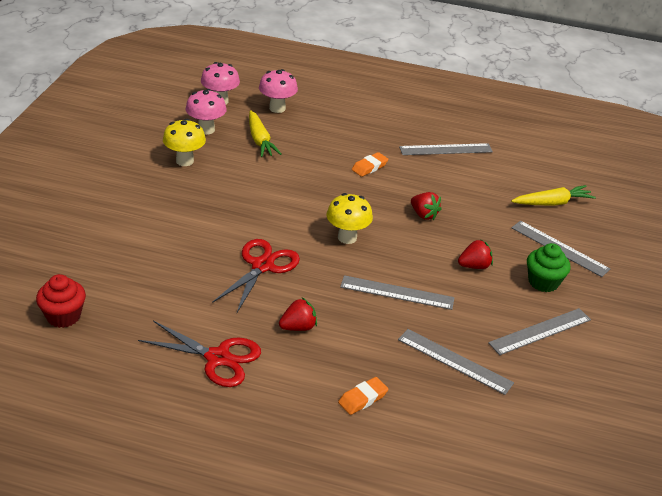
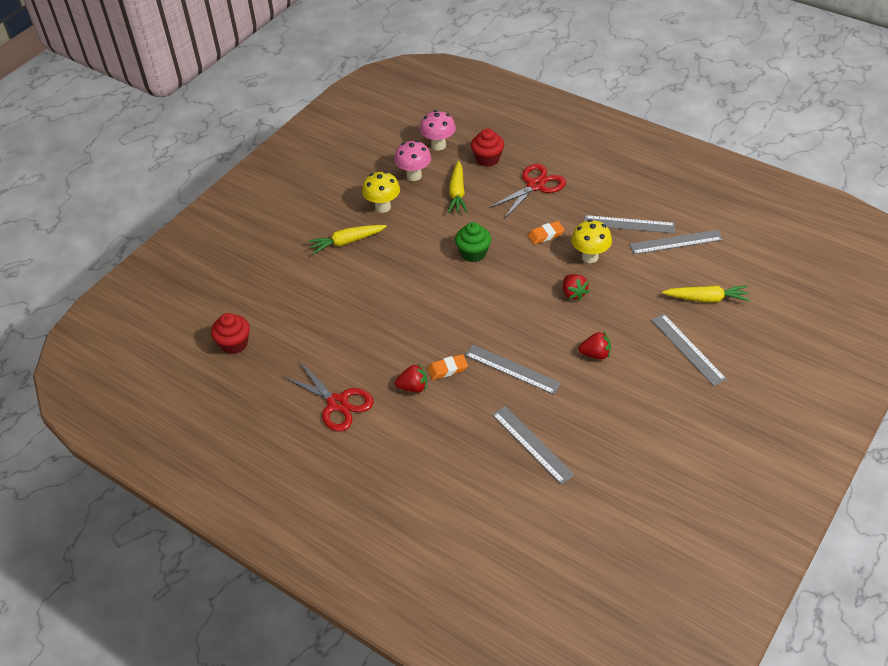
camera: 25 degrees right, 10 degrees up
(158, 197) = (347, 242): none -> yellow carrot
(262, 266) = (407, 323): red scissors -> red scissors (535, 185)
(277, 108) = (487, 159): pink mushroom -> red cupcake
(347, 237) = (492, 306): yellow mushroom -> yellow mushroom (590, 257)
(362, 398) = (438, 463): orange eraser -> orange eraser (447, 369)
(540, 331) = (624, 430): grey ruler -> grey ruler (676, 242)
(543, 282) = (653, 381): green cupcake -> green cupcake (473, 253)

